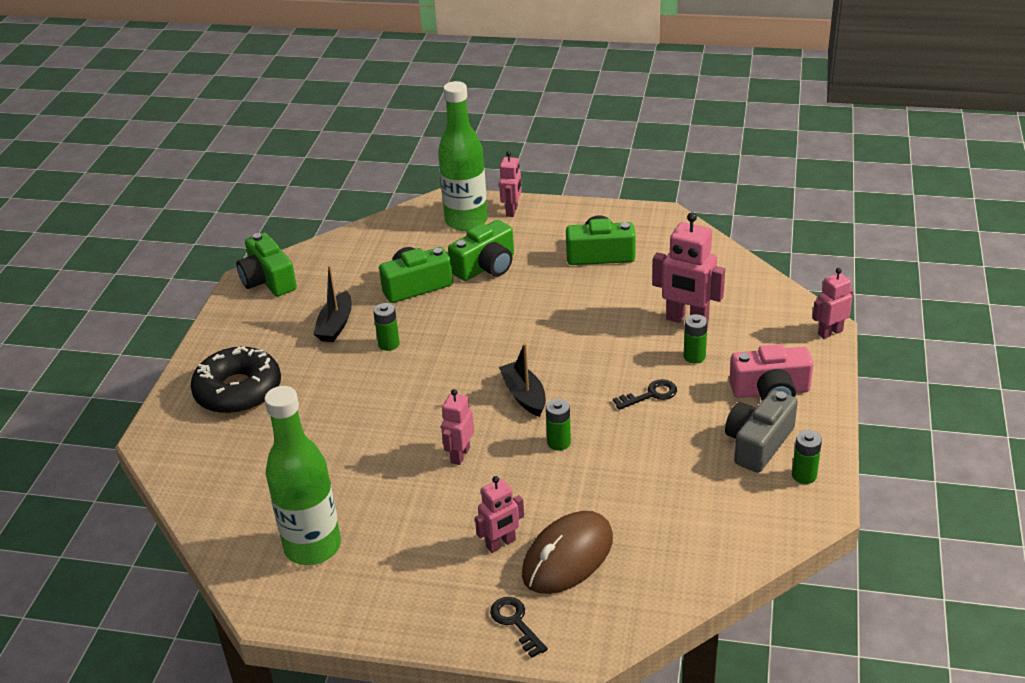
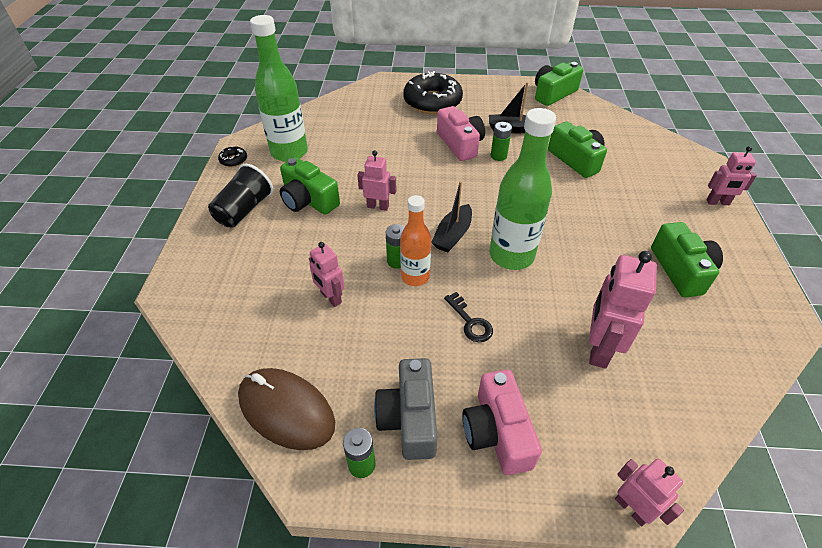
camera: 80 degrees right, 10 degrees up
(311, 613) = (233, 160): none -> black donut
(352, 373) = (460, 144): none -> pink camera
(436, 588) = (244, 210): none -> black cup
(466, 221) = (683, 176): green bottle -> green bottle (511, 255)
(486, 266) = (621, 195): green camera -> green camera (308, 200)
(501, 544) = (283, 238): pink robot -> pink robot (330, 298)
(515, 622) = (205, 253): black key -> none
(524, 395) = (453, 235): black boat -> black boat turned 150 degrees clockwise
(567, 556) = (265, 277): brown mouse -> brown mouse (286, 410)
(585, 429) = (415, 277): none -> orange bottle
(694, 356) = (539, 357): green battery -> none
(758, 443) = (409, 418): grey camera -> grey camera turned 120 degrees counterclockwise

